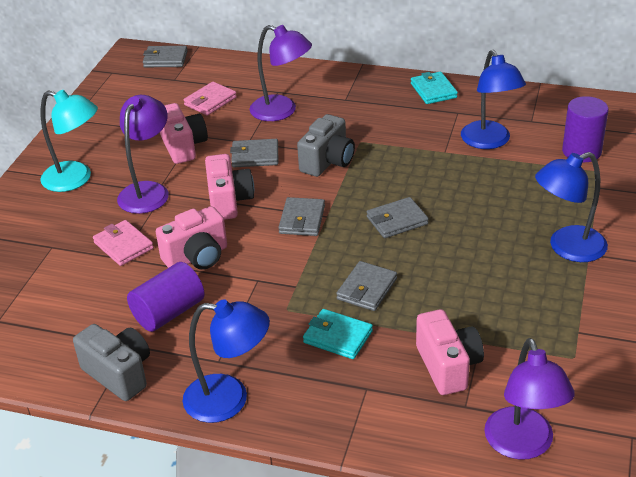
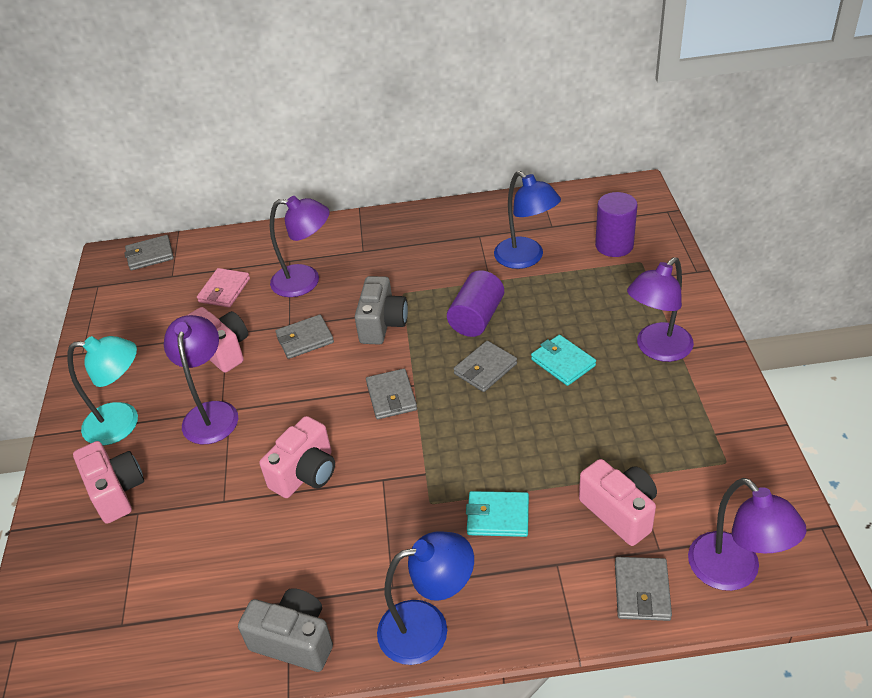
camera: 20 degrees left, 5 degrees up
(123, 245) = (218, 485): pink wallet -> none
(169, 312) = (310, 548): purple cylinder -> purple cylinder (476, 318)
(229, 201) = (305, 398): pink camera -> pink camera (116, 492)
(367, 289) = (497, 453): grey wallet -> grey wallet (642, 591)
(433, 90) = (444, 219): turquoise wallet -> turquoise wallet (563, 362)
(567, 248) = (657, 349): blue lamp -> purple lamp

